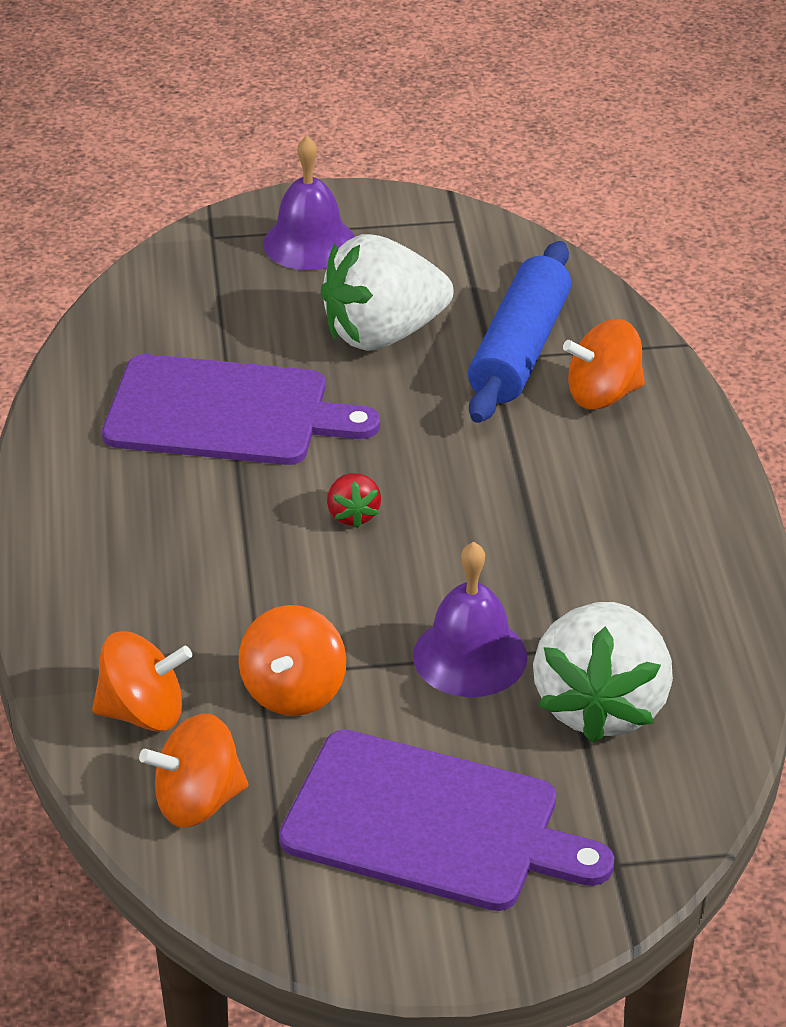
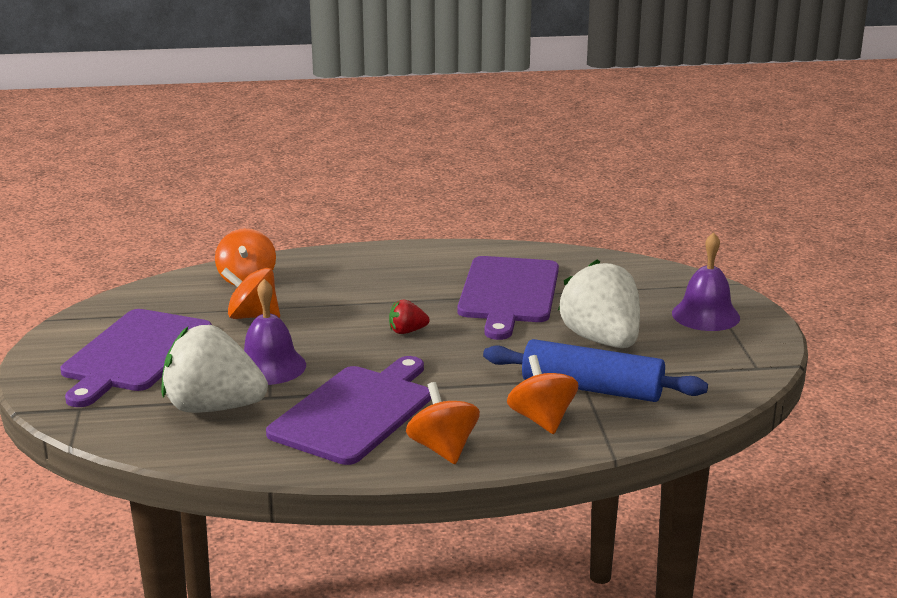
camera: 90 degrees right, 15 degrees down
(198, 801) = (176, 294): orange spinning top -> orange spinning top (443, 449)
(599, 559) = (355, 412): none -> purple cutting board

